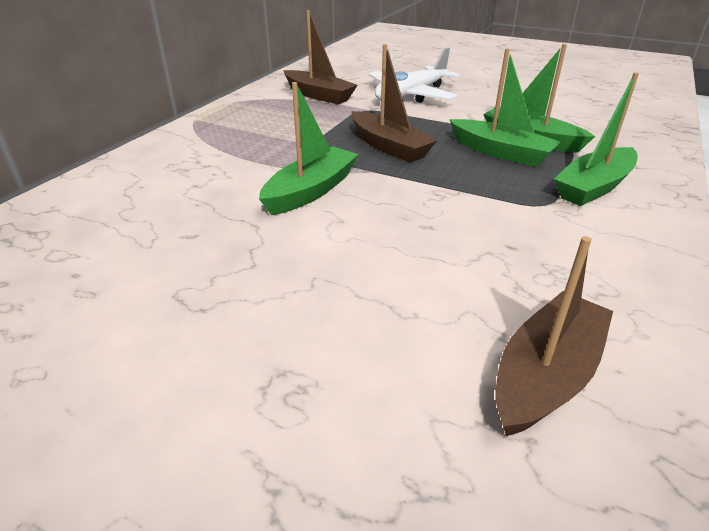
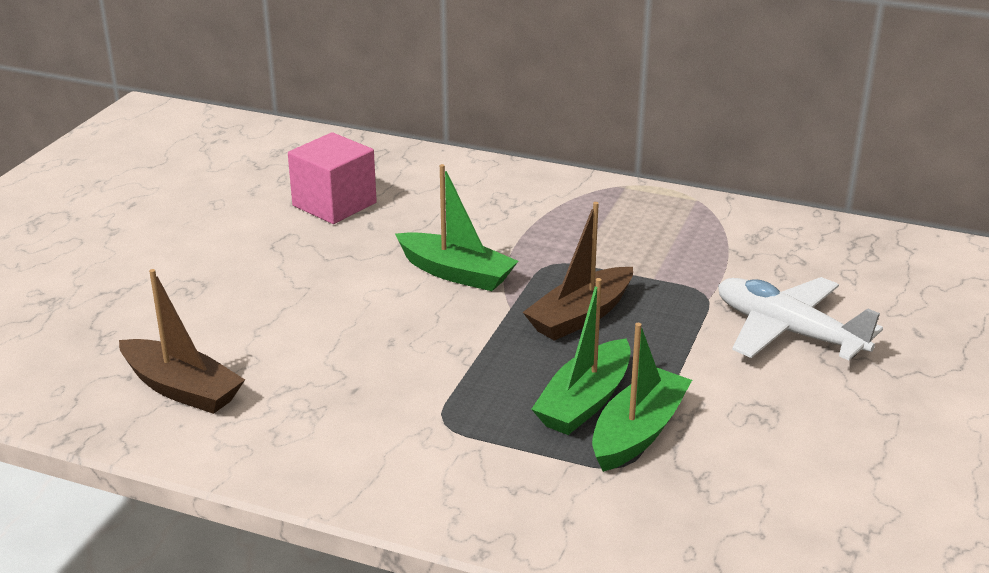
camera: 85 degrees right, 5 degrees down
(120, 260) = (334, 204): none -> pink cube
(319, 95) = (749, 255): brown boat -> none
(594, 187) = (492, 466): green boat -> none

